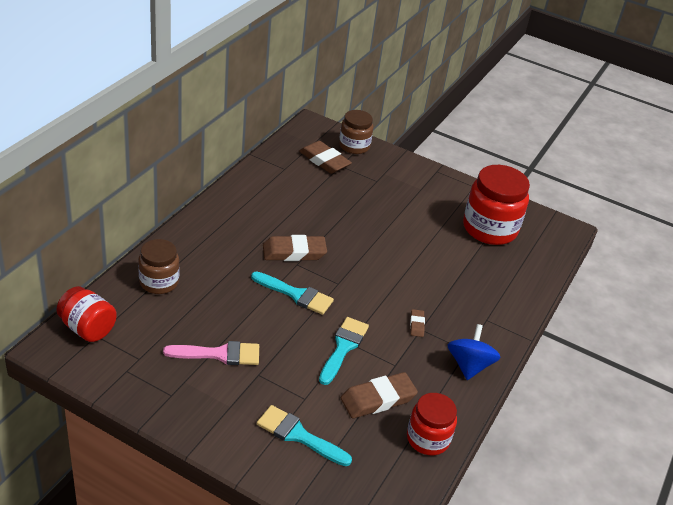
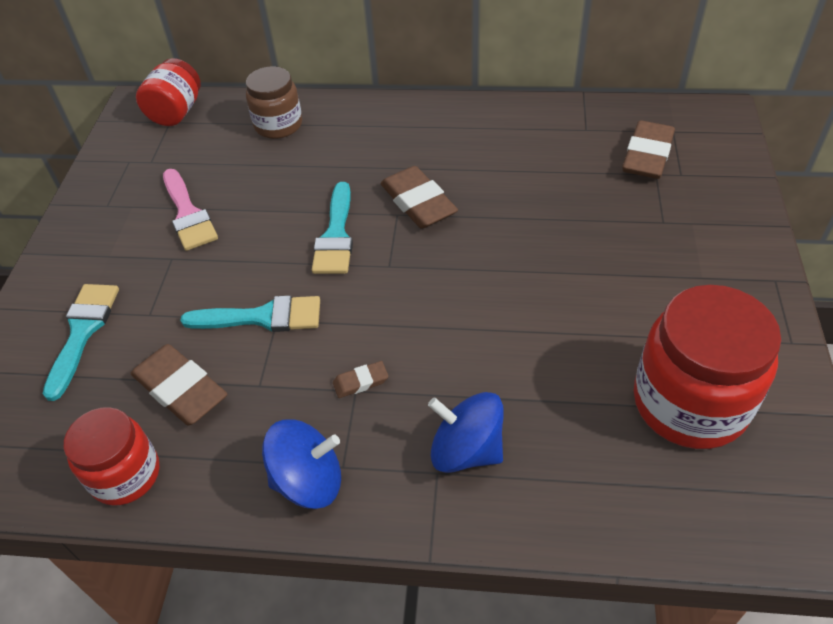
camera: 75 degrees right, 10 degrees up
(354, 146) = (720, 169): brown jar -> none
(479, 305) = (466, 450): none -> blue spinning top

